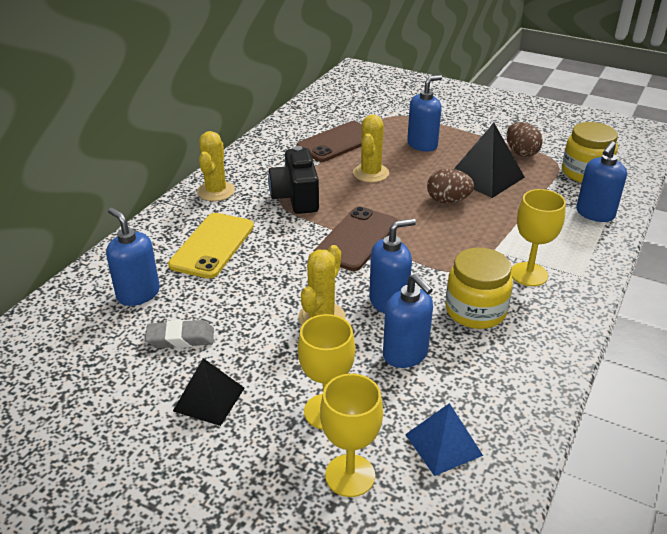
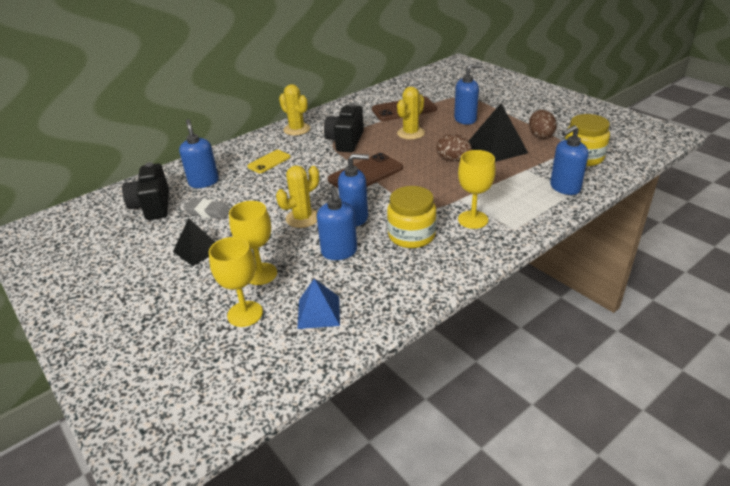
camera: 25 degrees right, 0 degrees up
(85, 348) = (152, 206): none -> black camera
(212, 245) = (269, 162): yellow phone -> yellow phone, size x0.60
(216, 191) = (297, 129): yellow cactus -> yellow cactus turned 75 degrees counterclockwise

